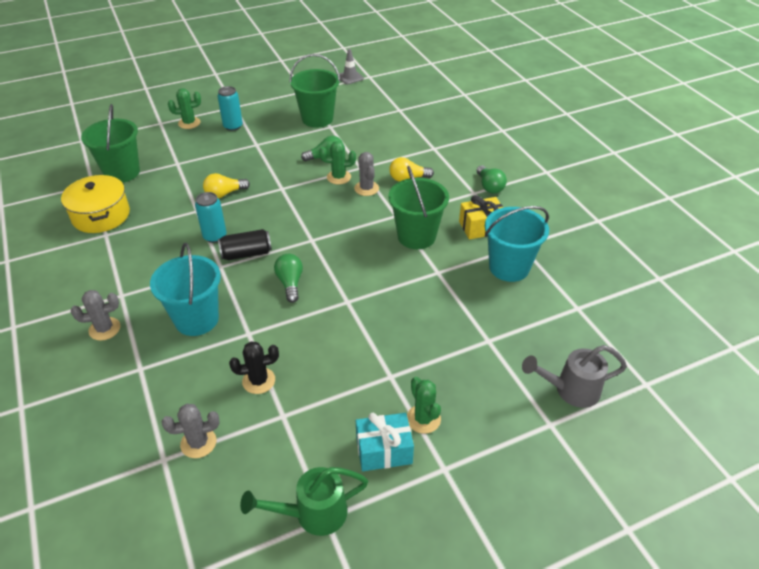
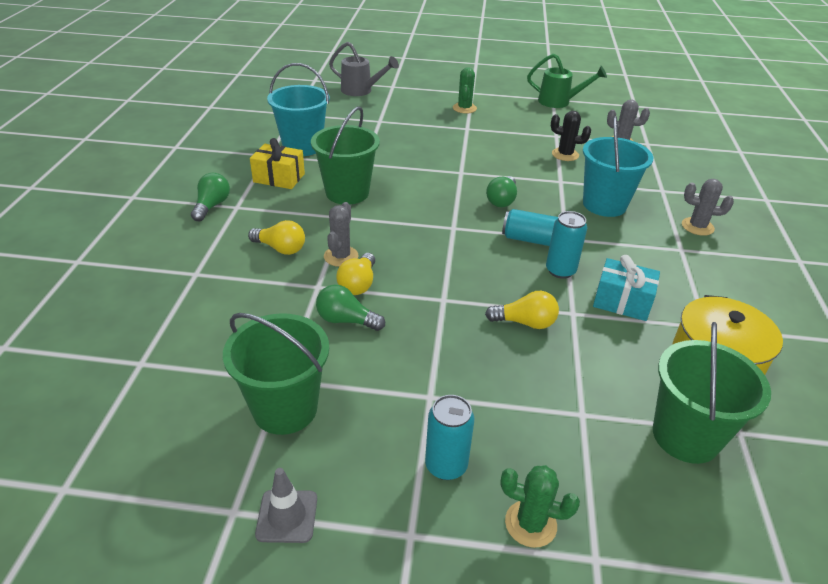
camera: 150 degrees left, 5 degrees down
(246, 254) = (532, 240): black can -> turquoise can
(339, 177) = (358, 284): green cactus -> yellow light bulb
(350, 77) = (99, 509): grey traffic cone -> grey traffic cone (287, 516)
(384, 450) = (500, 106): turquoise gift -> turquoise gift (622, 302)

